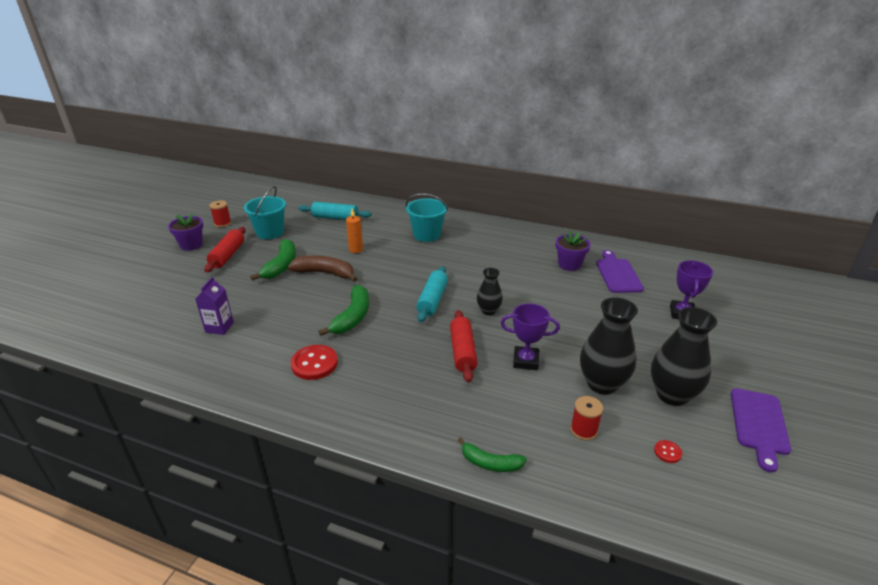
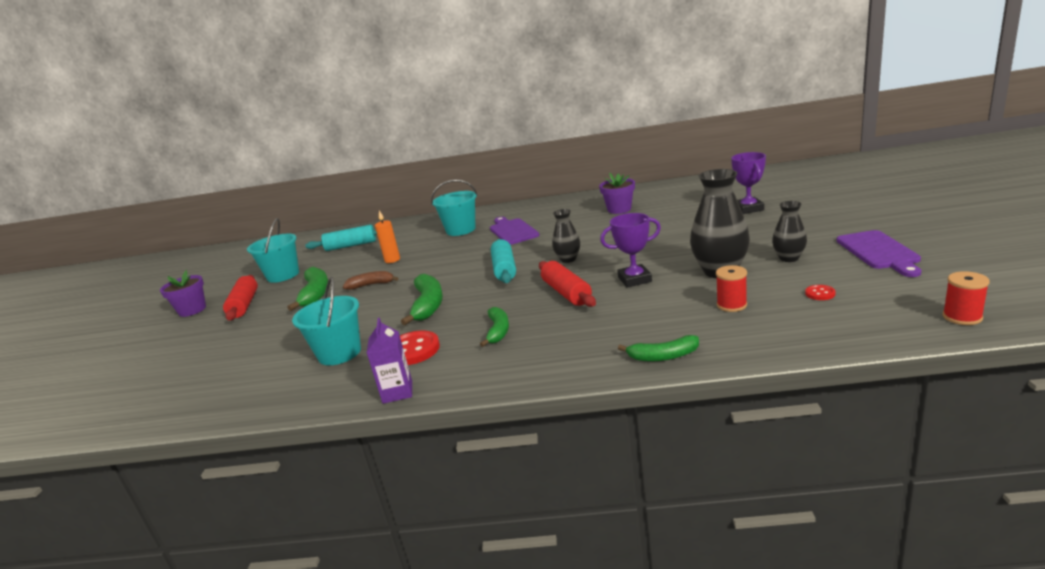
camera: 15 degrees left, 10 degrees down
(219, 327) = (276, 359): purple carton -> purple carton (397, 392)
(222, 223) = (220, 284): red spool -> red spool (962, 317)
(263, 342) = (339, 353): none -> turquoise bucket
(325, 273) = (371, 285): brown banana -> brown banana, size x0.65
(386, 372) = (498, 331): none -> green banana
(617, 274) = (669, 202): purple cutting board -> purple cutting board (512, 231)
(672, 395) = (789, 258): black vase -> black vase, size x0.57

